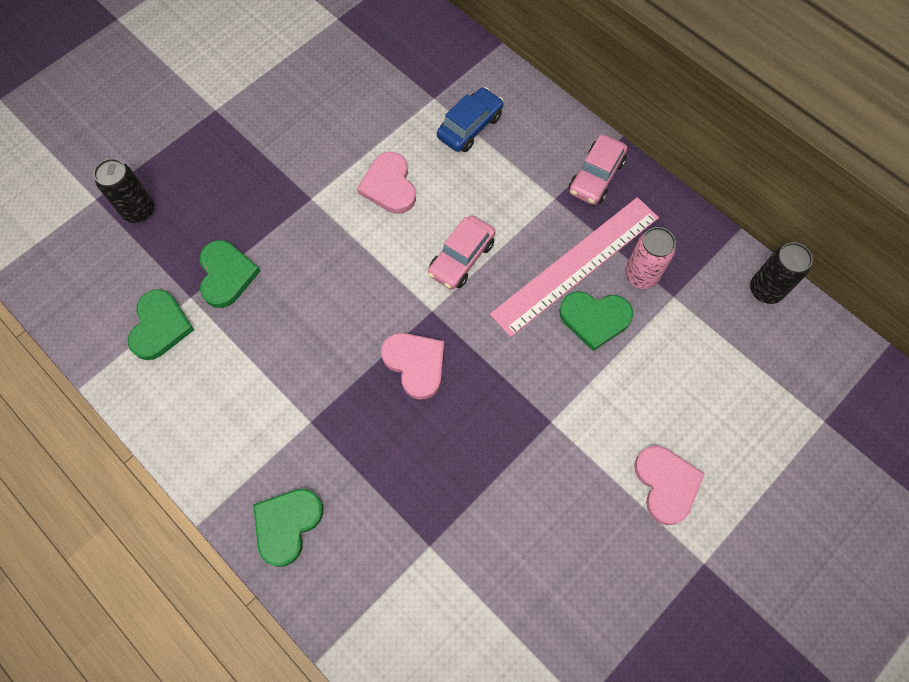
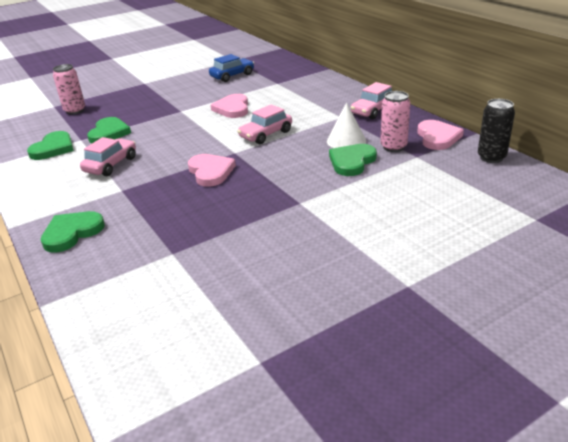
camera: 15 degrees right, 35 degrees down
(139, 211) = (75, 111): black can -> pink can
(268, 361) = (111, 165): none -> pink car
(470, 127) = (295, 92): blue car -> blue car (232, 76)
(576, 265) = (346, 141): pink ruler -> white cone
(594, 319) = (352, 162): green heart -> green heart turned 105 degrees clockwise
(666, 484) = (385, 239): pink heart -> pink heart (437, 137)

